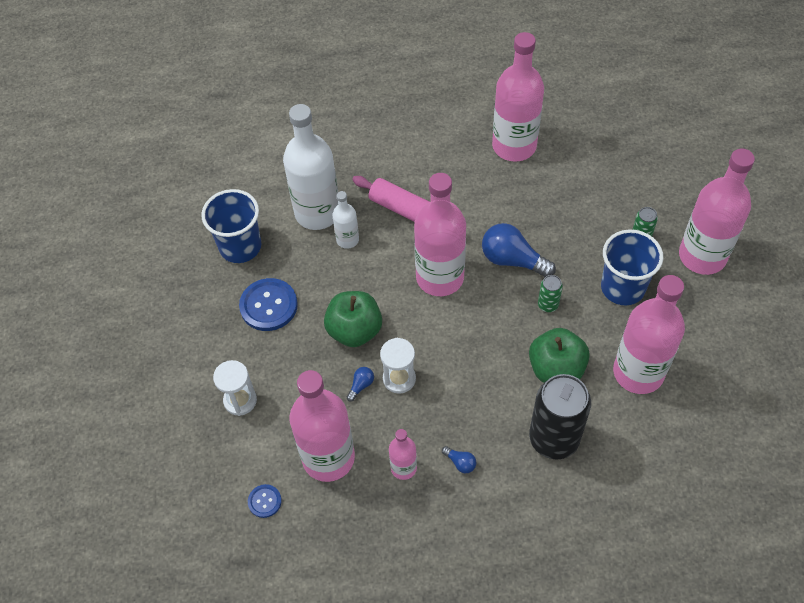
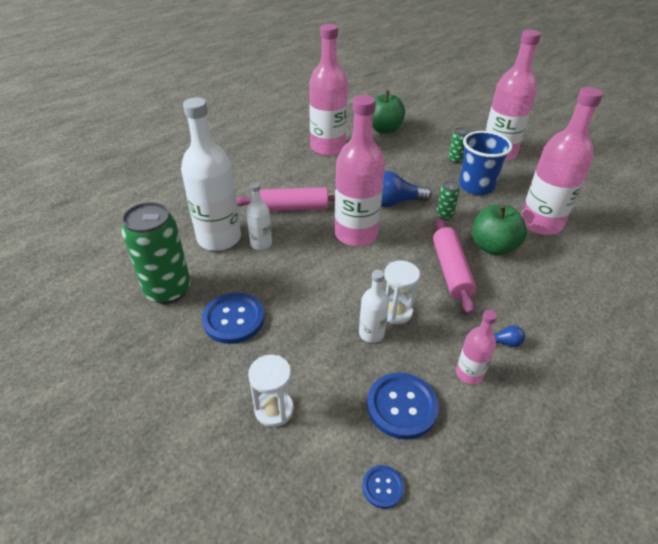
camera: 40 degrees left, 15 degrees down
(240, 246) = (168, 290): blue cup -> green can
(328, 458) = (402, 406): pink bottle -> blue button
(354, 330) = (326, 298): green apple -> green apple (384, 129)
(361, 385) = (371, 333): blue light bulb -> white bottle
(488, 369) = (451, 271): none -> pink rolling pin
(554, 439) = (543, 288): black can -> none

